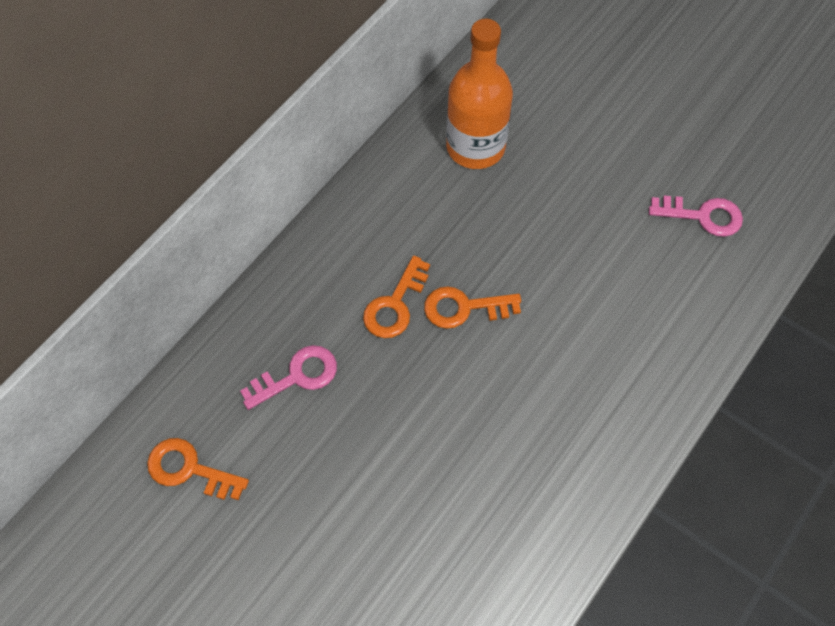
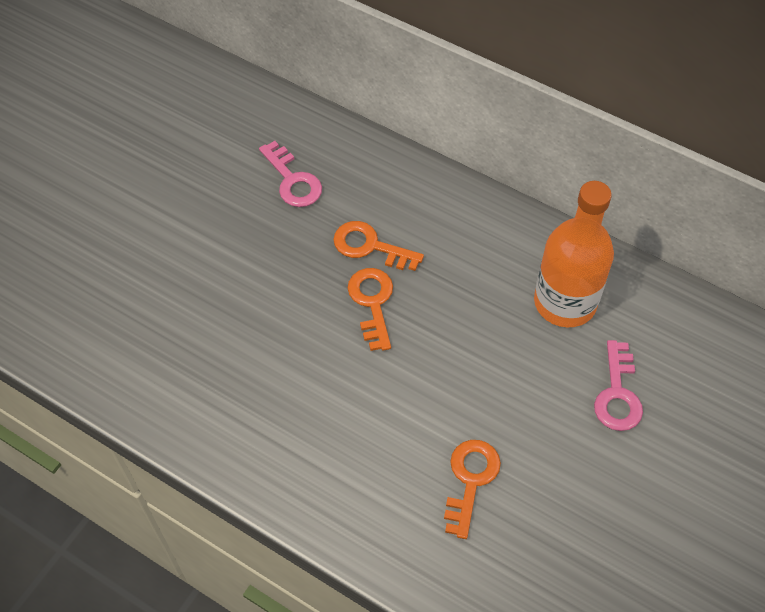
camera: 85 degrees right, 5 degrees down
(189, 469) = (206, 119): orange key -> orange key (470, 480)
(703, 216) = (514, 533): pink key -> pink key (617, 394)

